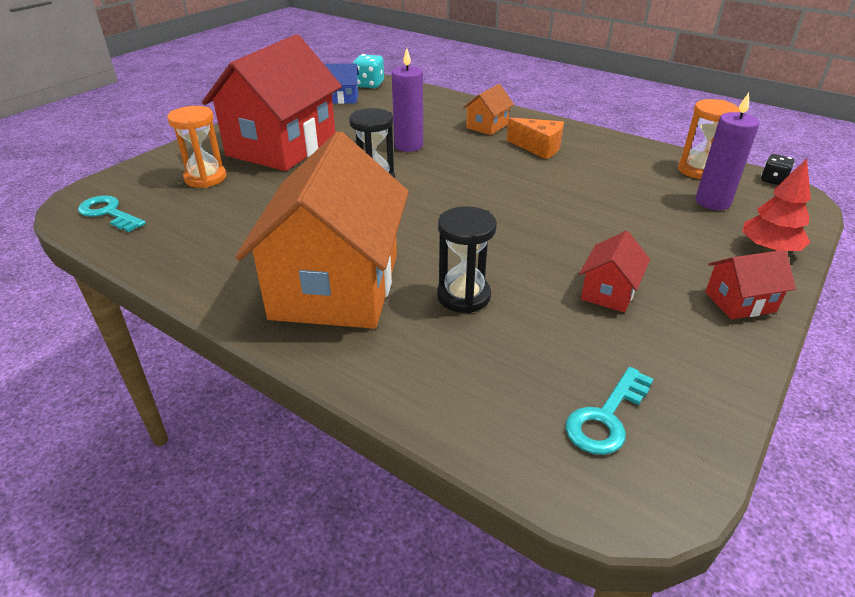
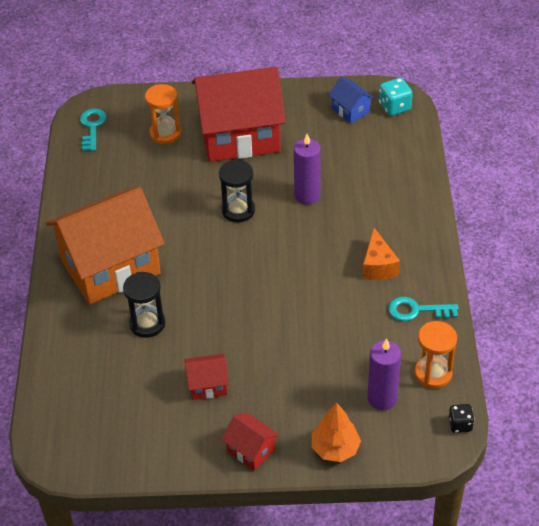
camera: 55 degrees right, 10 degrees up
(487, 126) = (388, 218): orange house -> none
(606, 417) = (95, 425): turquoise key -> turquoise key (417, 310)
(768, 249) = (335, 448): red tree -> orange tree

